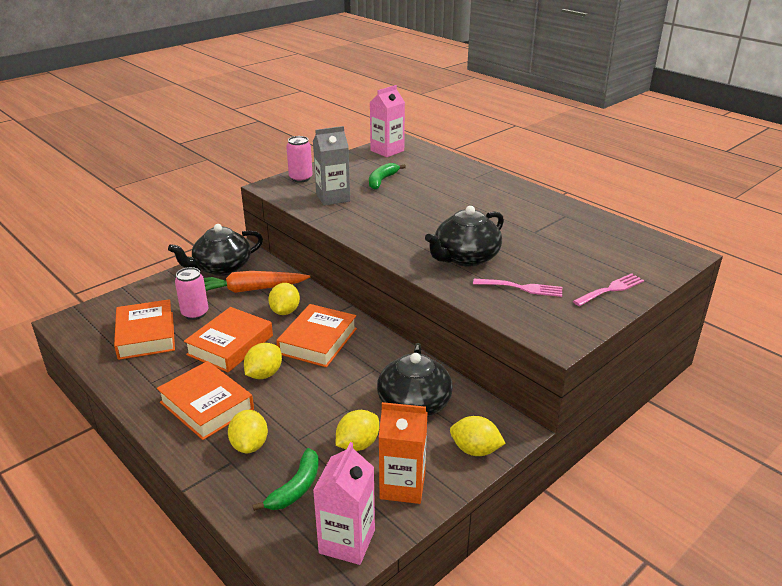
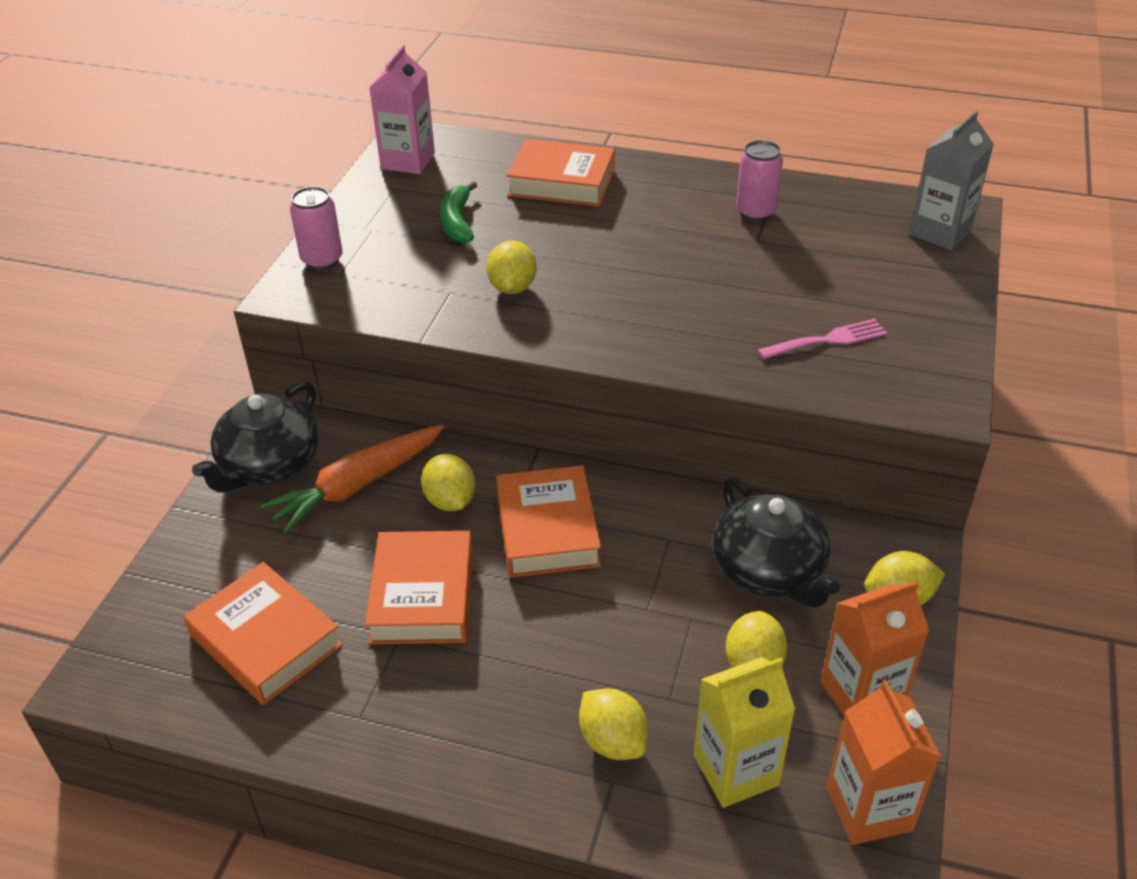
camera: 30 degrees left, 10 degrees up
(195, 313) = (308, 566): pink can -> pink can (755, 212)
(207, 406) = (488, 712): orange book -> orange book (562, 182)
(264, 374) = (522, 620): yellow lemon -> yellow lemon (512, 288)
(296, 488) = (736, 770): green banana -> yellow carton
(333, 198) = (414, 280): grey carton -> grey carton (940, 232)
(347, 541) = (869, 809): pink carton -> orange carton
(465, 257) = (710, 318): black teapot -> none
(611, 289) = (931, 299): pink fork -> none

